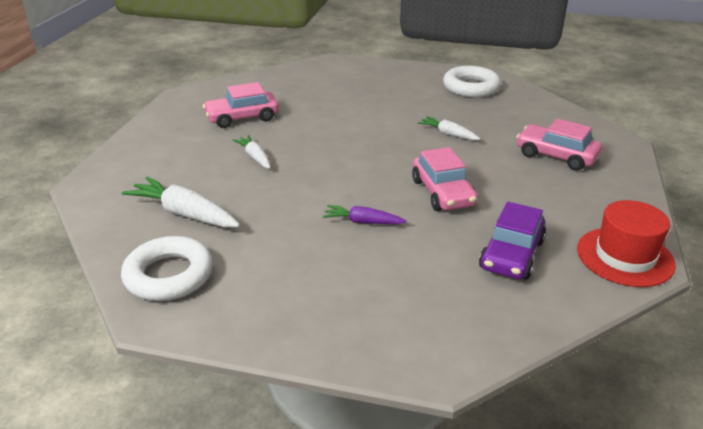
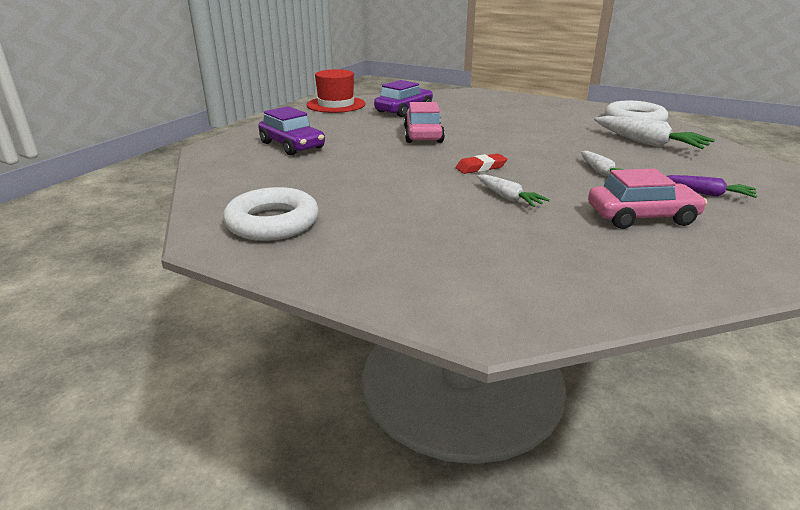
camera: 165 degrees left, 5 degrees down
(362, 150) = (481, 167): none -> red eraser
(362, 222) = (497, 128): purple carrot -> purple carrot (707, 194)
(448, 134) = (374, 171): white carrot -> white carrot (508, 198)
(556, 156) = (292, 145): pink car -> purple car

